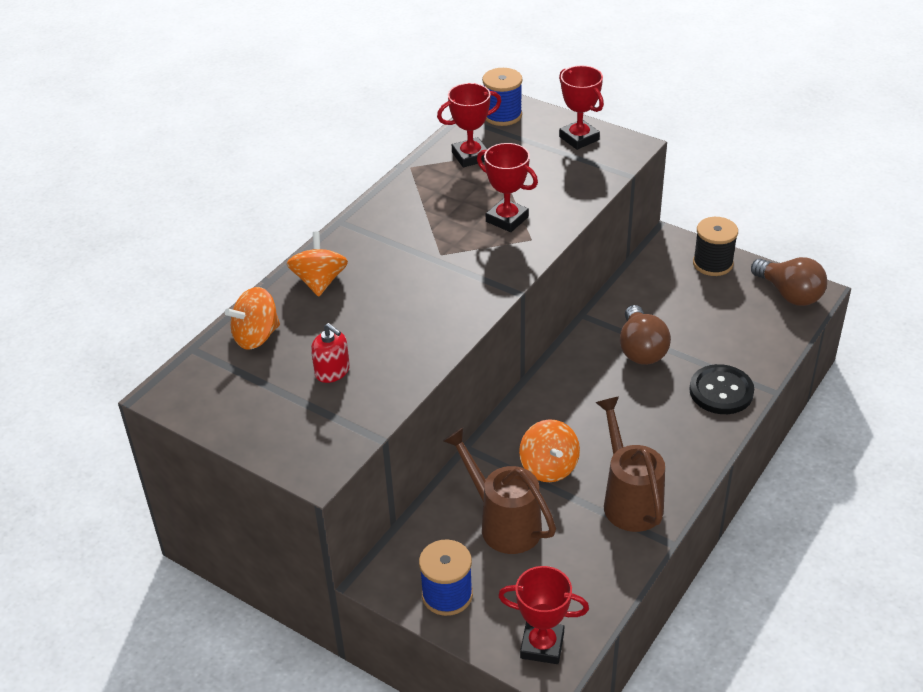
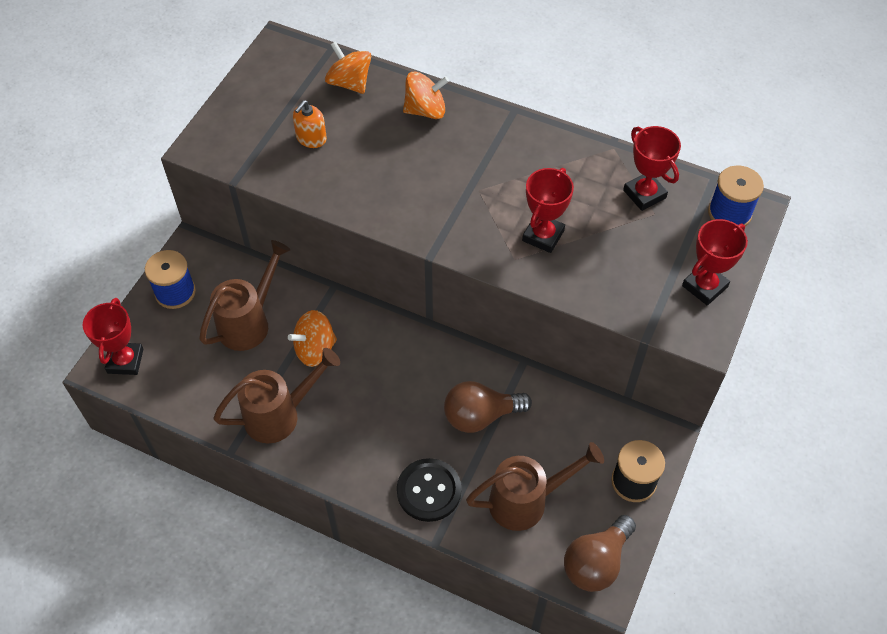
camera: 80 degrees right, 15 degrees up
(332, 371) = (311, 138): red soap dispenser -> orange soap dispenser
(731, 329) = (526, 501): none -> brown watering can

